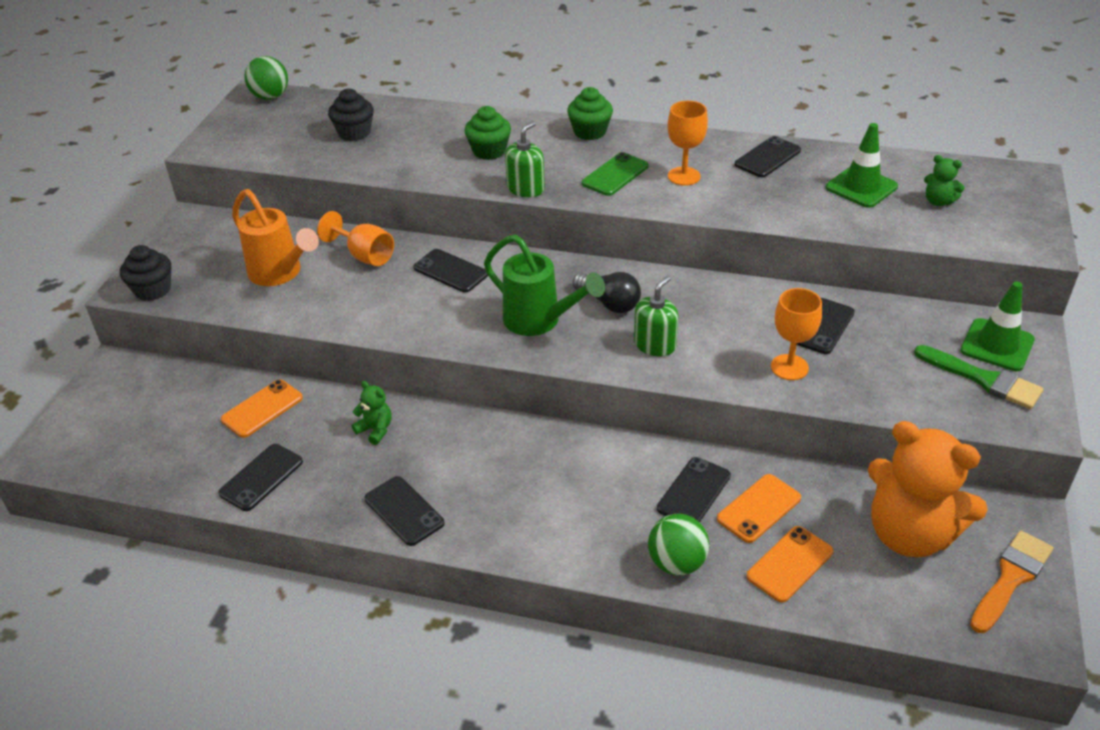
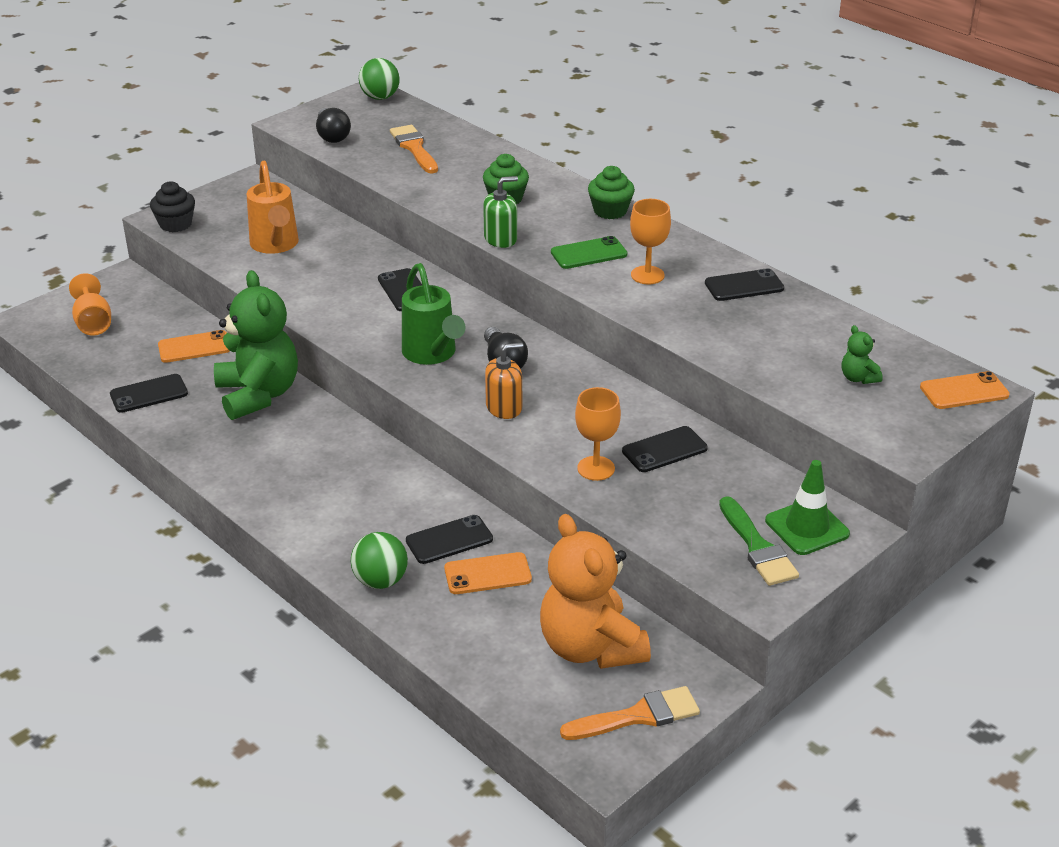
camera: 30 degrees right, 5 degrees down
(262, 146) = (332, 136): none -> black light bulb
(354, 133) = (414, 148): black cupcake -> orange brush
(365, 256) = (351, 255): orange goblet -> orange goblet (93, 323)
(375, 430) = (258, 395): green teddy bear -> green teddy bear, size x2.45
(404, 511) = (222, 458): black phone -> none
(655, 345) = (504, 407): green soap dispenser -> orange soap dispenser
(790, 564) = (466, 622): orange phone -> orange phone (964, 391)
(861, 187) = (799, 340): green traffic cone -> none

